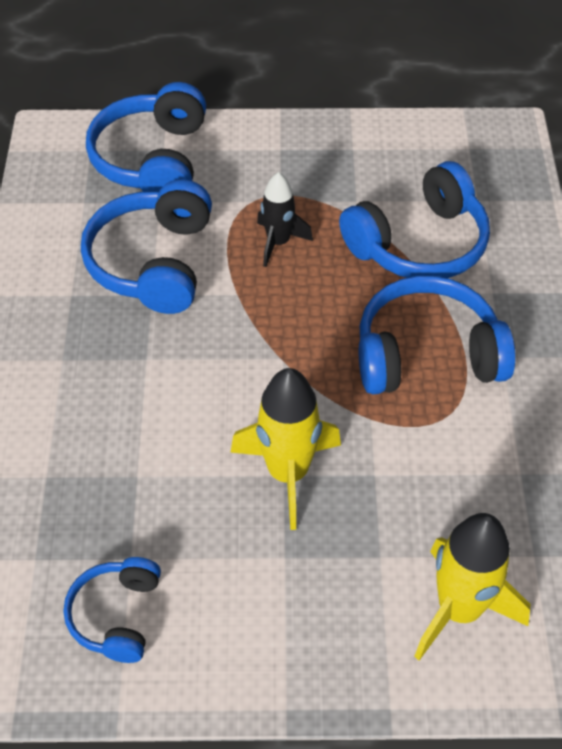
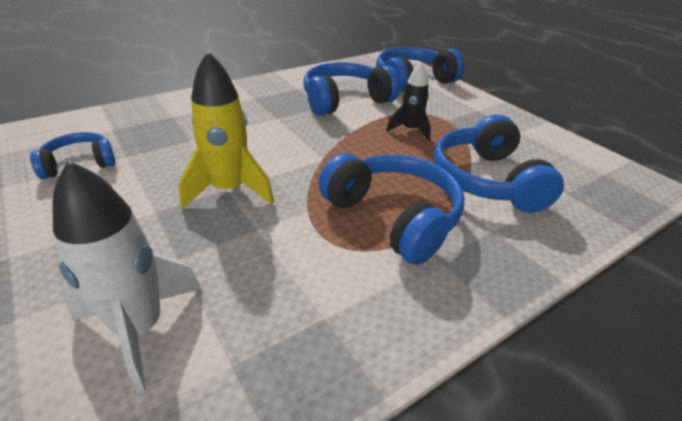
camera: 55 degrees right, 15 degrees down
(419, 244) = (486, 180): blue headphones -> blue headphones turned 60 degrees clockwise
(459, 609) = (140, 328): yellow rocket -> white rocket

